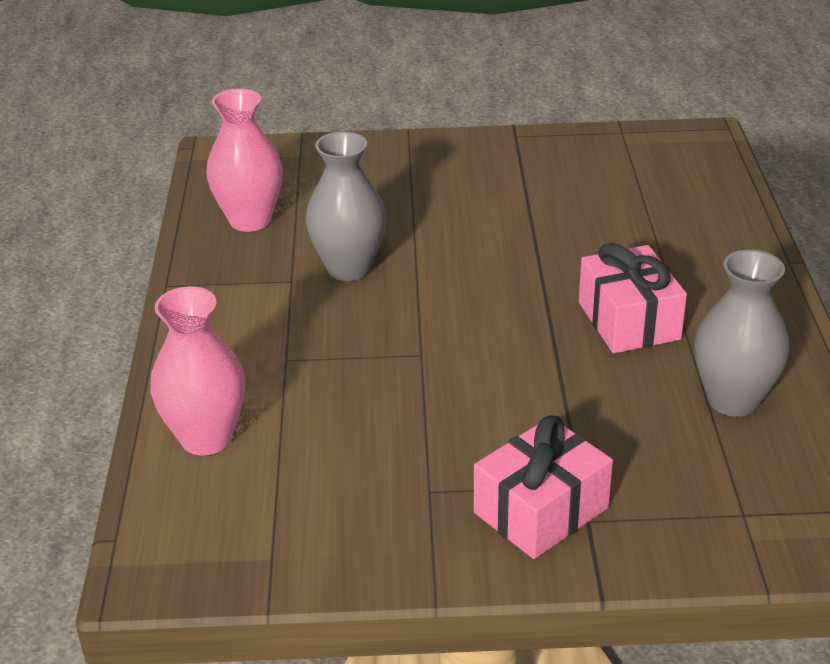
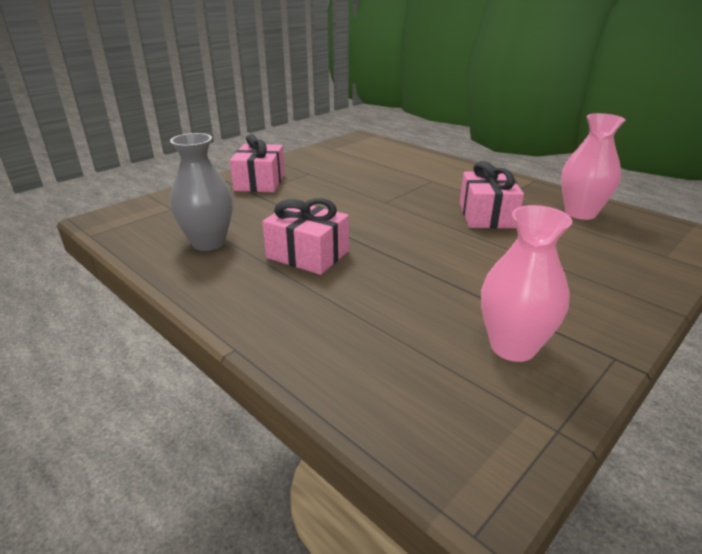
camera: 135 degrees right, 5 degrees down
(206, 438) = (408, 157): pink vase -> pink vase (512, 347)
(349, 268) = (487, 215): grey vase -> pink gift

